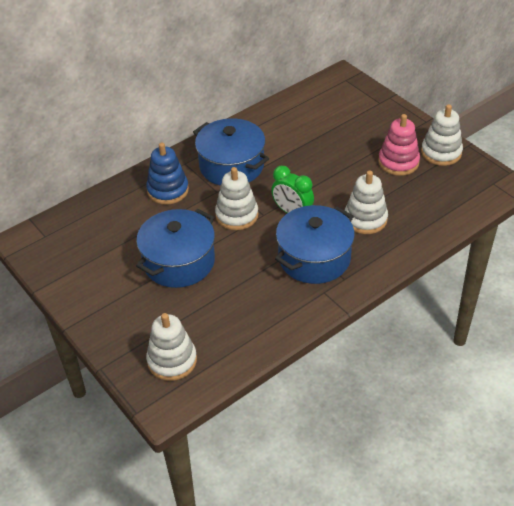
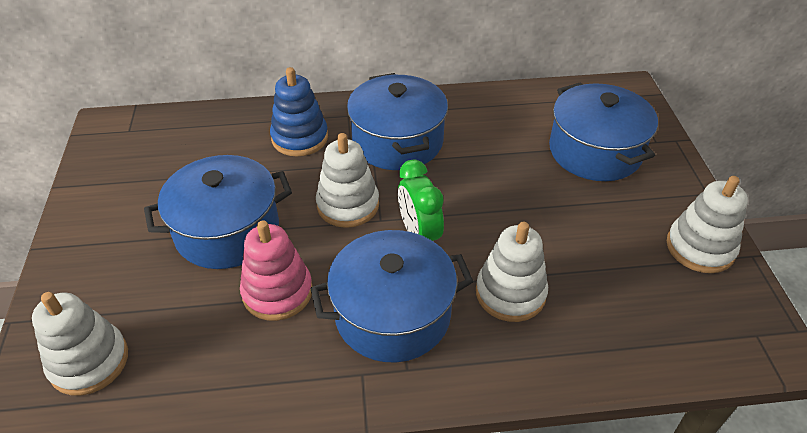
camera: 30 degrees right, 0 degrees up
(351, 122) = (595, 151): none -> blue pot
(398, 162) = (623, 233): pink stacking toy -> pink stacking toy (277, 292)

